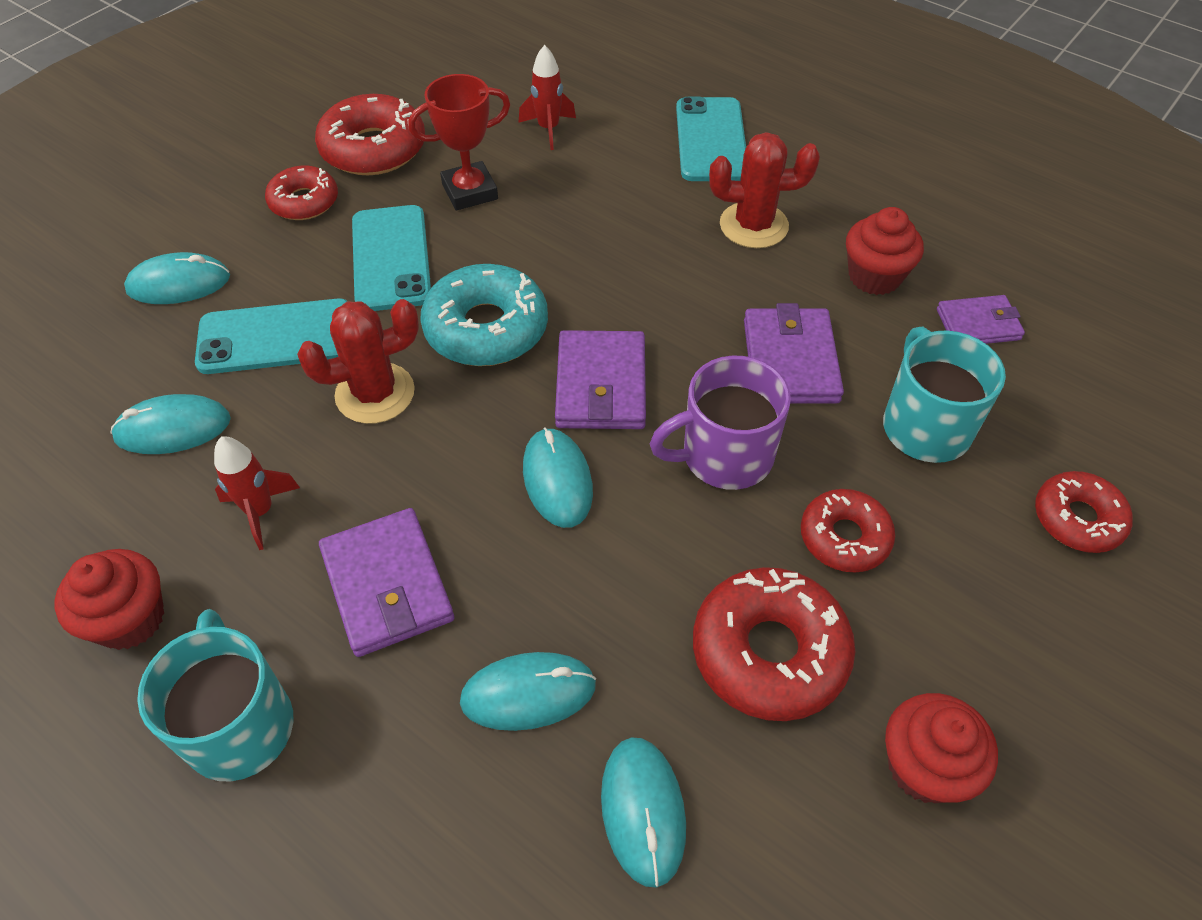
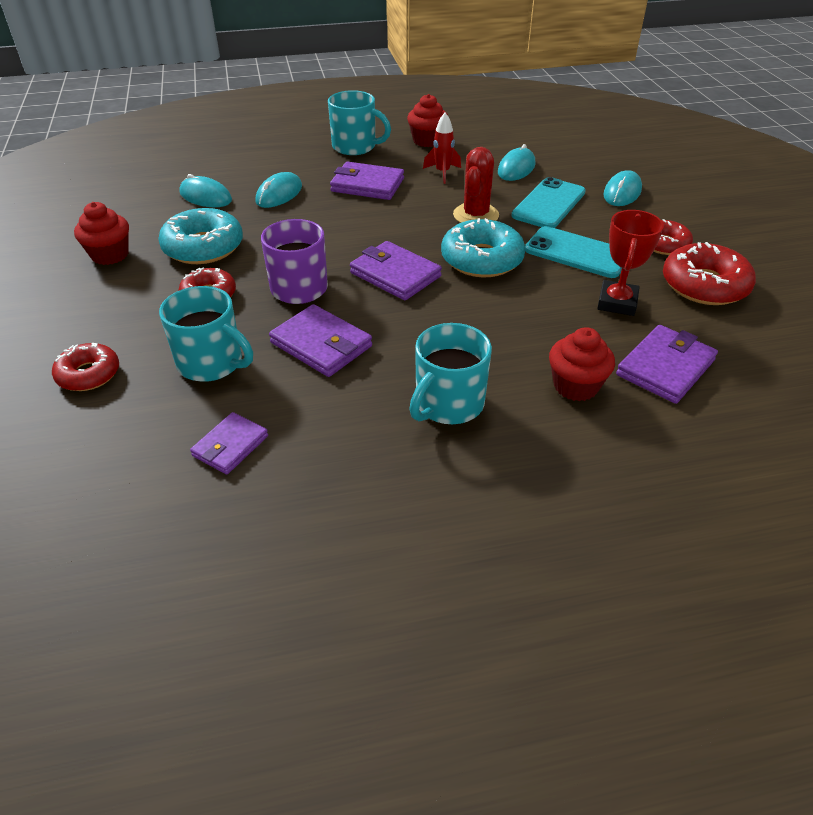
camera: 130 degrees right, 10 degrees down
(548, 129) = (665, 368): red rocket -> purple wallet
(557, 480) = (358, 238): turquoise mouse -> none
(711, 140) = (572, 446): turquoise phone -> none
(753, 225) = (448, 404): red cactus -> turquoise mug
(769, 652) = (203, 247): red donut -> turquoise donut
(874, 276) = (331, 428): red cupcake -> red cupcake (575, 386)

